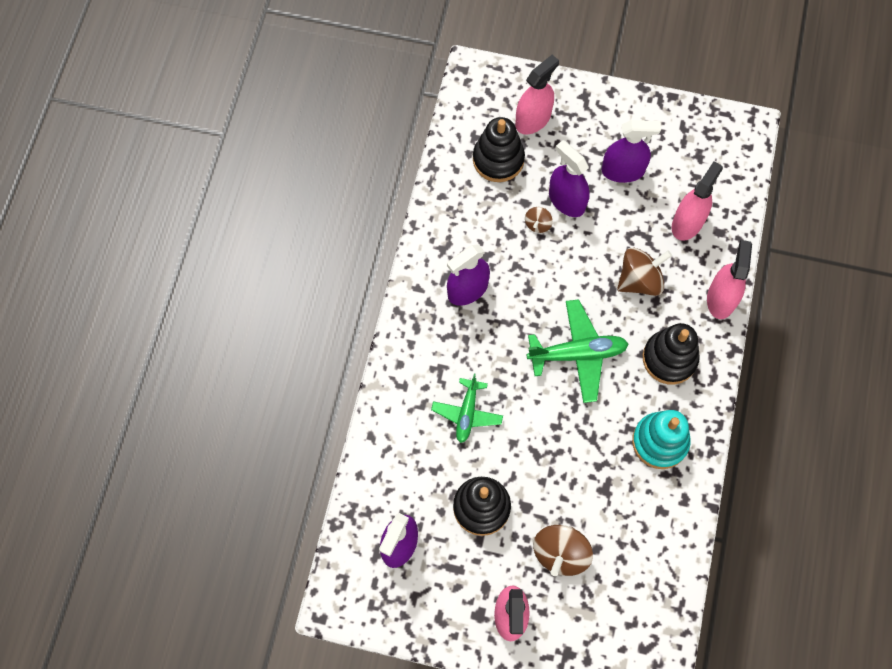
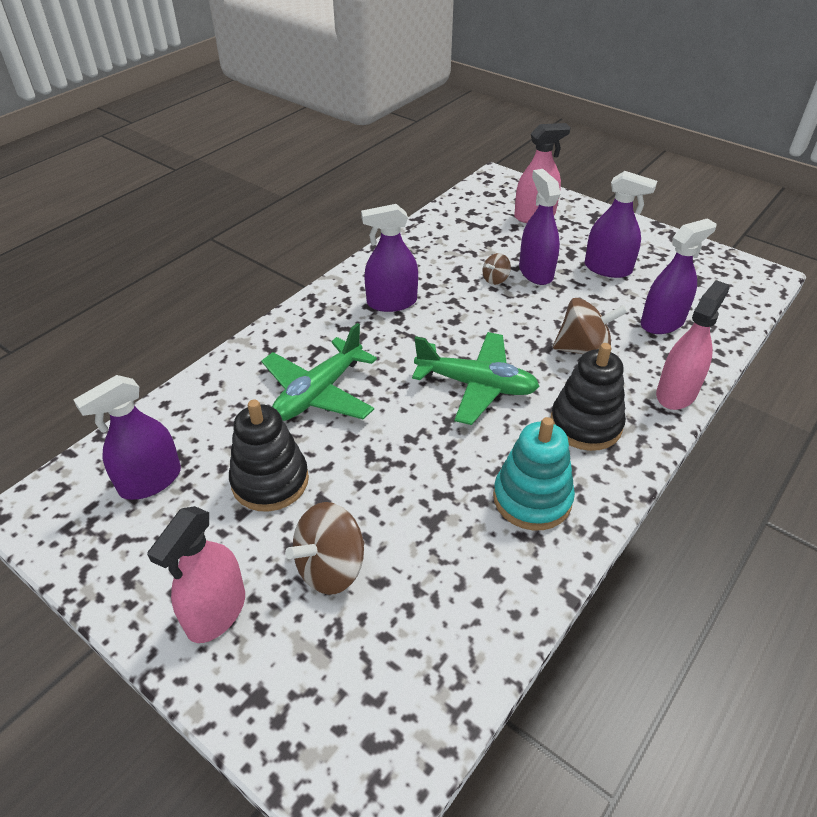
camera: 25 degrees right, 25 degrees down
(467, 413) = (319, 393): green plane -> green plane, size x1.53
(498, 159) = (484, 230): black stacking toy -> none
(687, 223) = (662, 322): pink spray bottle -> purple spray bottle

